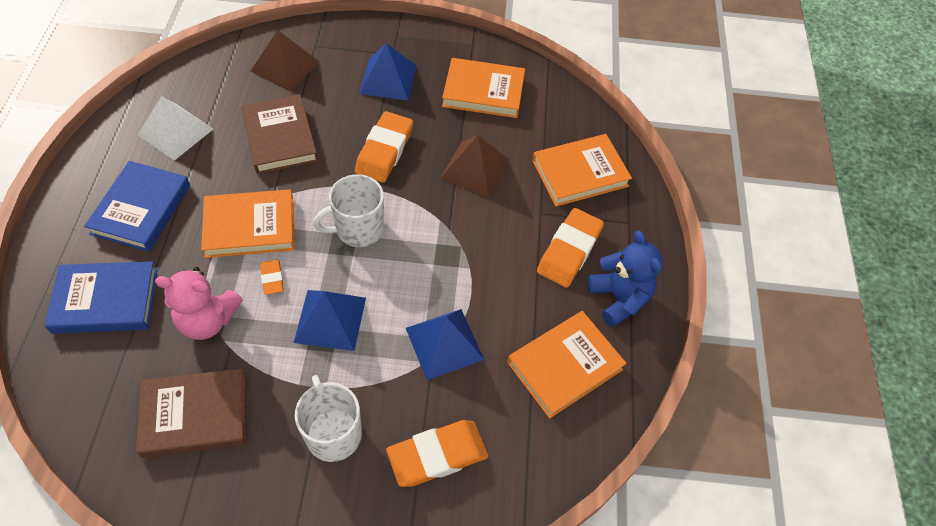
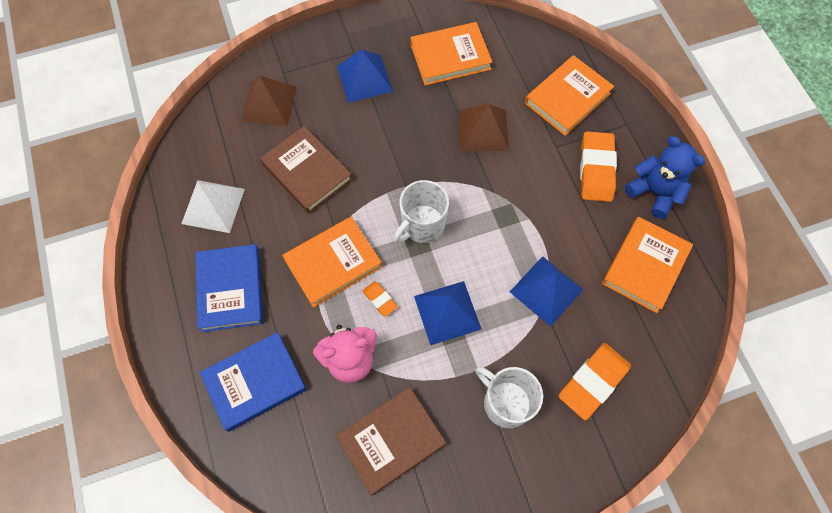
camera: 20 degrees left, 10 degrees up
(384, 151) = (401, 146): orange eraser -> none

